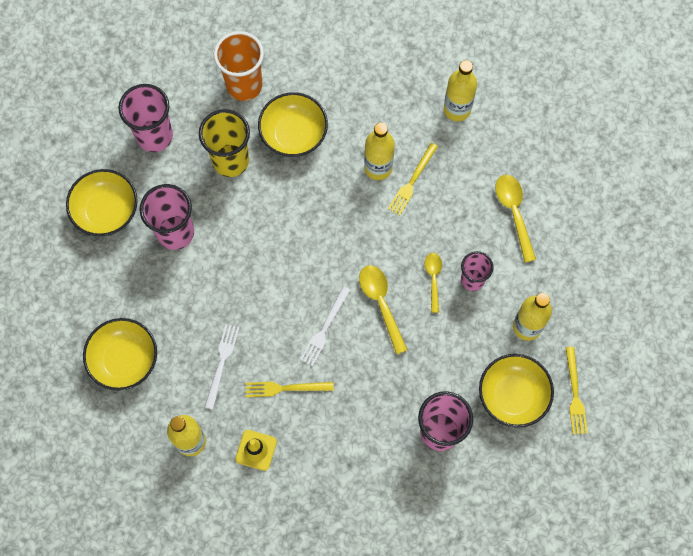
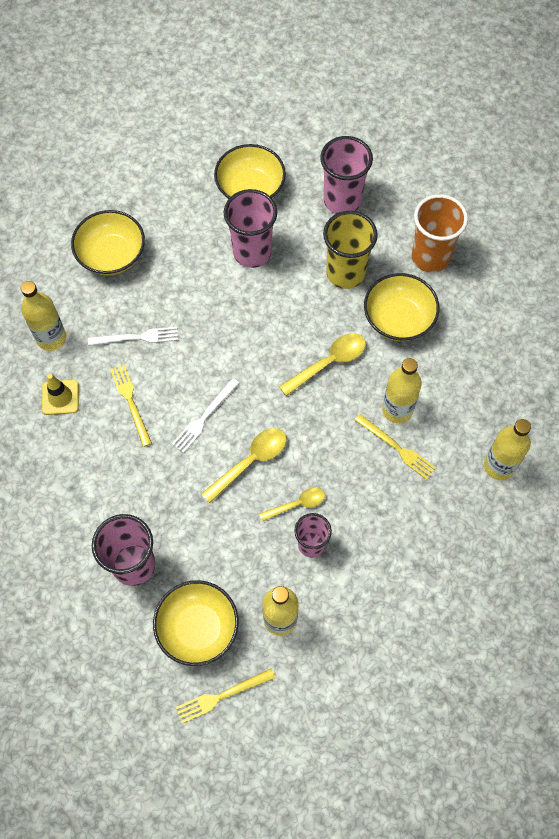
camera: 70 degrees right, 5 degrees down
(325, 328) = (204, 417): white fork -> white fork turned 60 degrees counterclockwise
(412, 181) = (397, 448): yellow fork -> yellow fork turned 150 degrees counterclockwise
(514, 213) = (405, 564): yellow spoon -> yellow spoon (329, 362)

